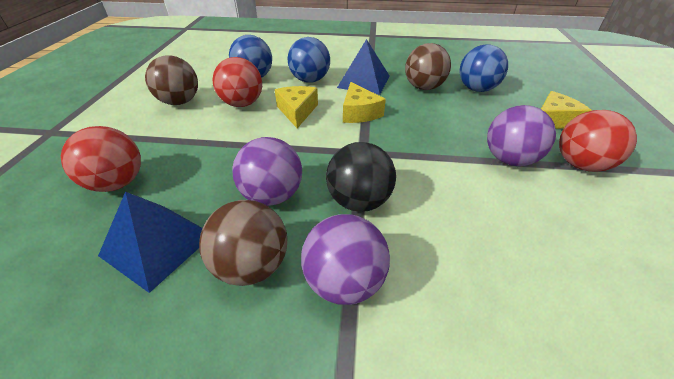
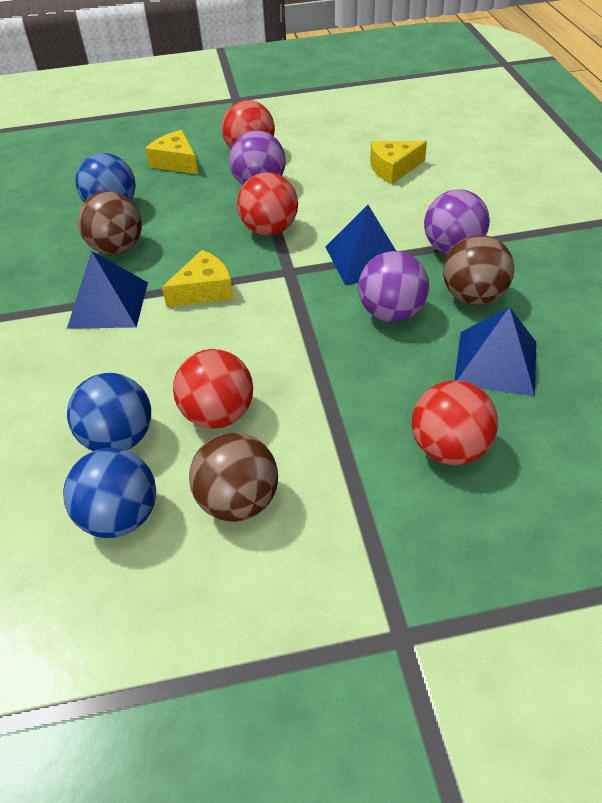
camera: 105 degrees left, 5 degrees up
(297, 111) = (220, 347): yellow cheese -> yellow cheese (393, 169)
(310, 80) = (115, 363): blue ball -> blue ball (120, 516)
(359, 201) = (366, 259): black ball -> blue pyramid
(428, 152) = (269, 230): none -> red ball

